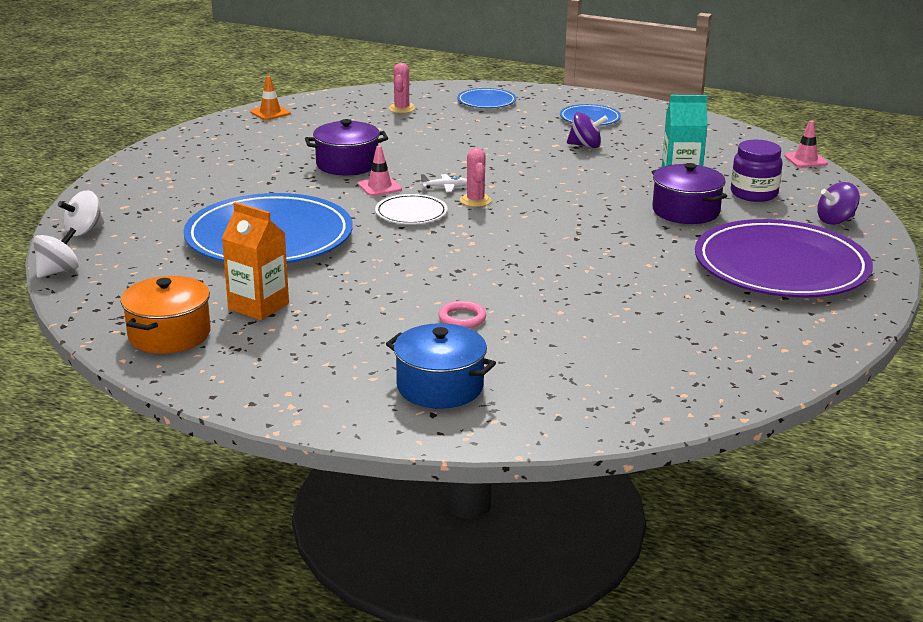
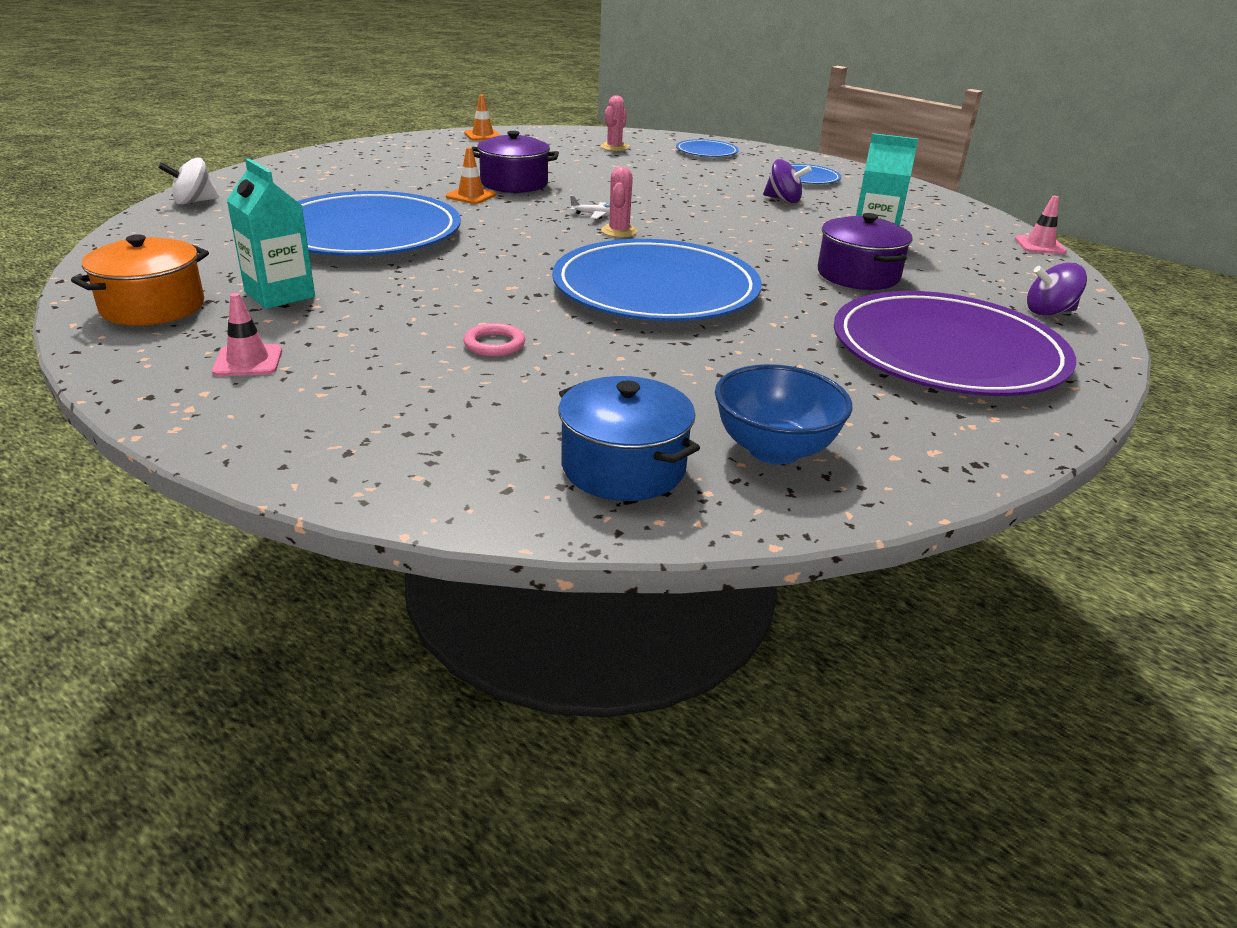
camera: 15 degrees right, 5 degrees up
(58, 271) = (123, 231): white spinning top -> none
(258, 306) = (280, 295): orange carton -> turquoise carton
(322, 184) = (471, 196): none -> orange traffic cone
(379, 187) = (528, 206): pink traffic cone -> pink traffic cone (248, 361)
(411, 213) = (538, 233): white plate -> none
(440, 387) = (390, 419): blue pot -> blue pot (623, 467)
(544, 250) = (655, 289): none -> blue plate
(707, 359) = (774, 450): none -> blue bowl
(754, 194) = (955, 269): purple jar -> none

